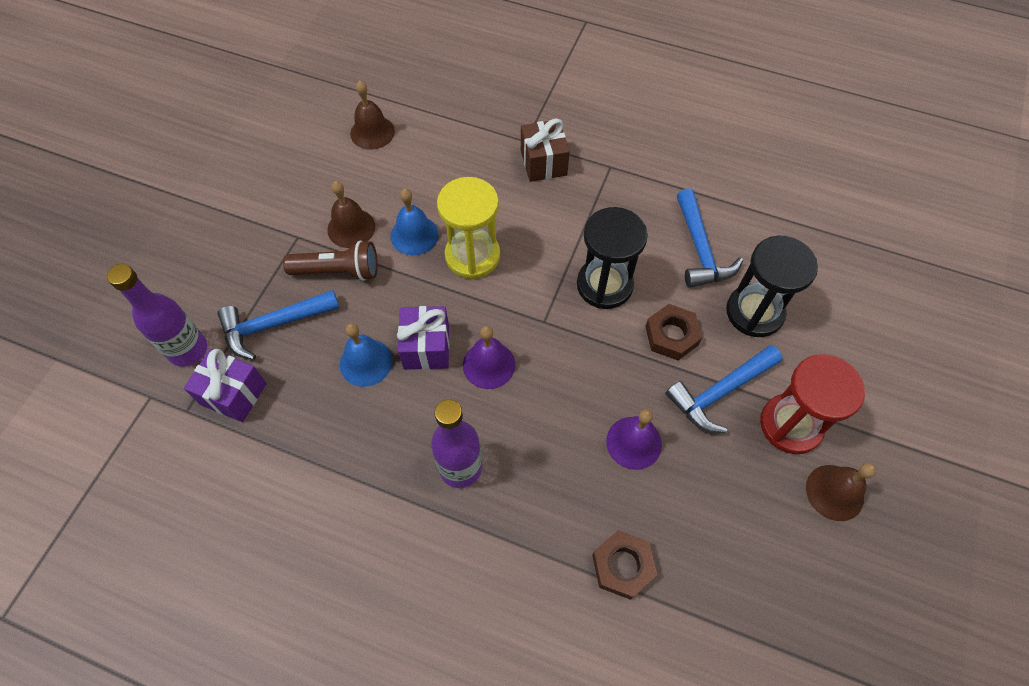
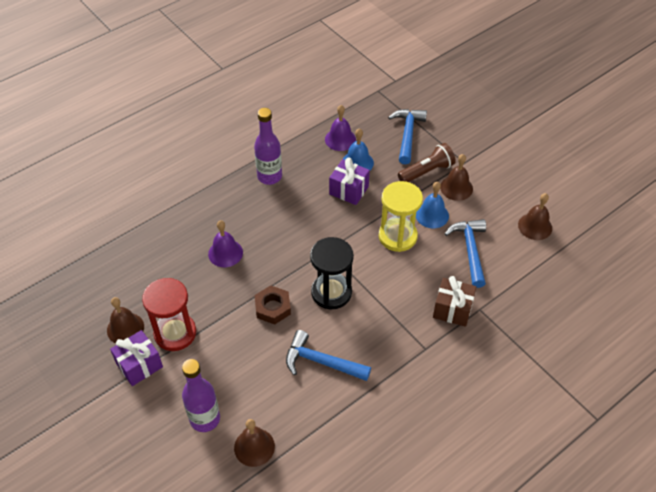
camera: 120 degrees right, 10 degrees down
(188, 350) = (414, 99): purple bottle -> purple bottle (205, 419)
(233, 394) = (375, 108): purple gift -> purple gift (139, 365)
(338, 271) = (427, 171): brown flashlight -> brown flashlight turned 150 degrees counterclockwise
(489, 364) = (318, 212): purple bell -> purple bell (340, 139)
(623, 566) = (172, 215): brown nut -> none
(719, 393) = (220, 310): blue hammer -> blue hammer (470, 250)
(754, 312) = (255, 363): black hourglass -> none
(841, 259) = (254, 447): none -> brown bell

